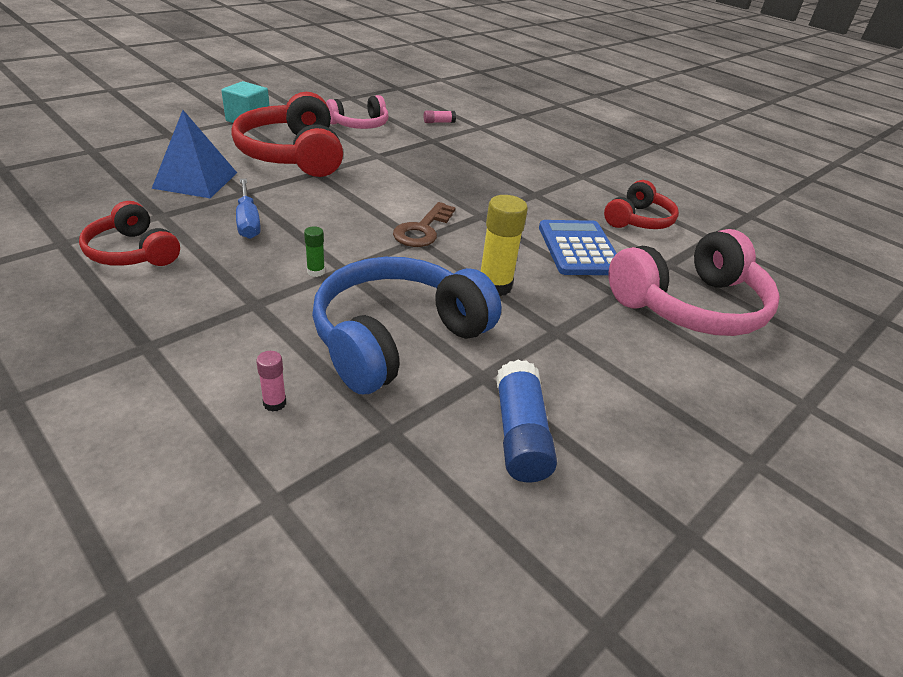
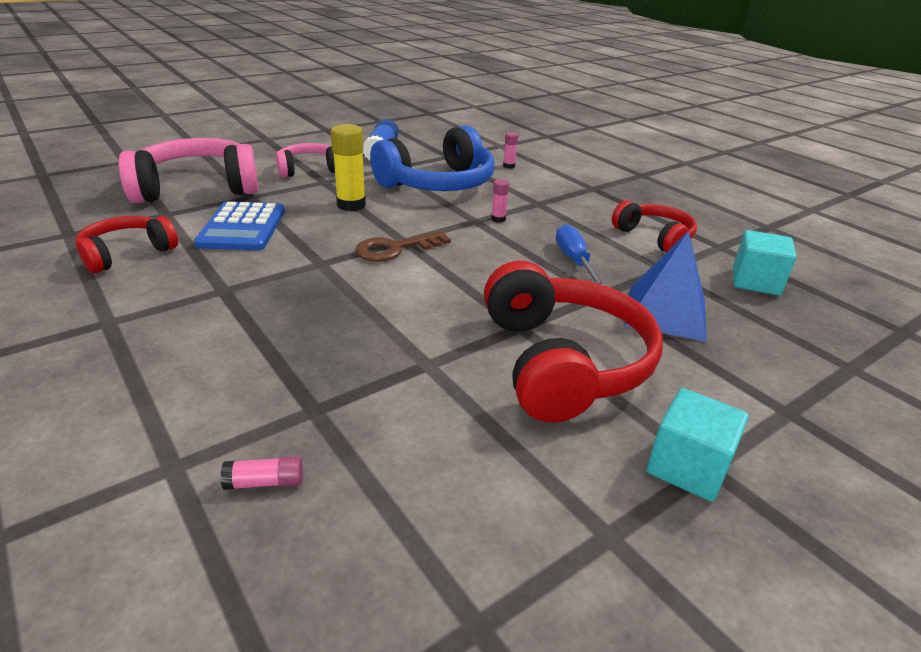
camera: 170 degrees left, 5 degrees down
(77, 204) = (755, 282): none -> turquoise cube
(316, 272) = (498, 219): green glue stick -> pink glue stick
(359, 125) = (454, 460): pink headphones -> pink headphones (309, 170)
(422, 230) = (395, 249): brown key -> brown key turned 150 degrees counterclockwise

